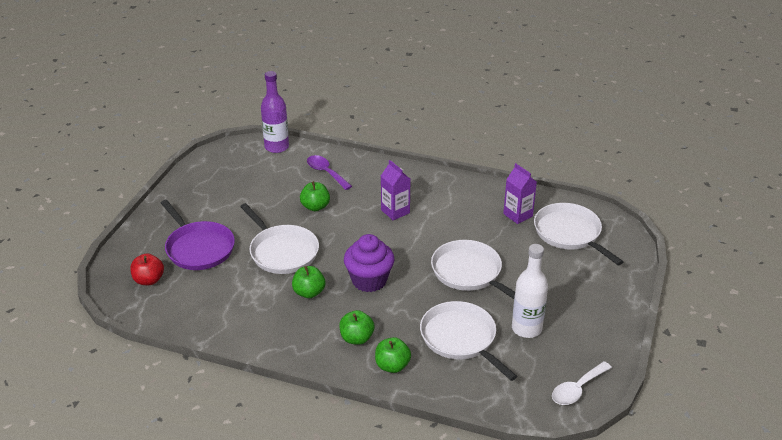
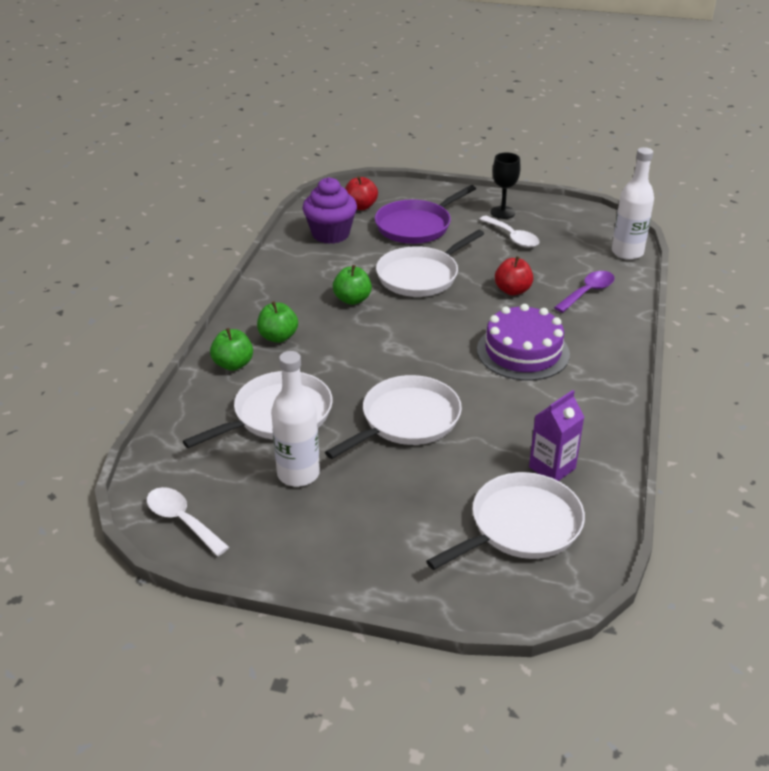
camera: 85 degrees right, 0 degrees up
(193, 198) = (502, 212): none -> black goblet
(236, 197) = (512, 237): none -> white spoon
(276, 147) = (627, 252): purple bottle -> white bottle
(315, 207) = (512, 290): green apple -> red apple
(369, 280) = (379, 339): purple cupcake -> purple cupcake (330, 234)
(395, 211) = (523, 352): purple carton -> purple cake

